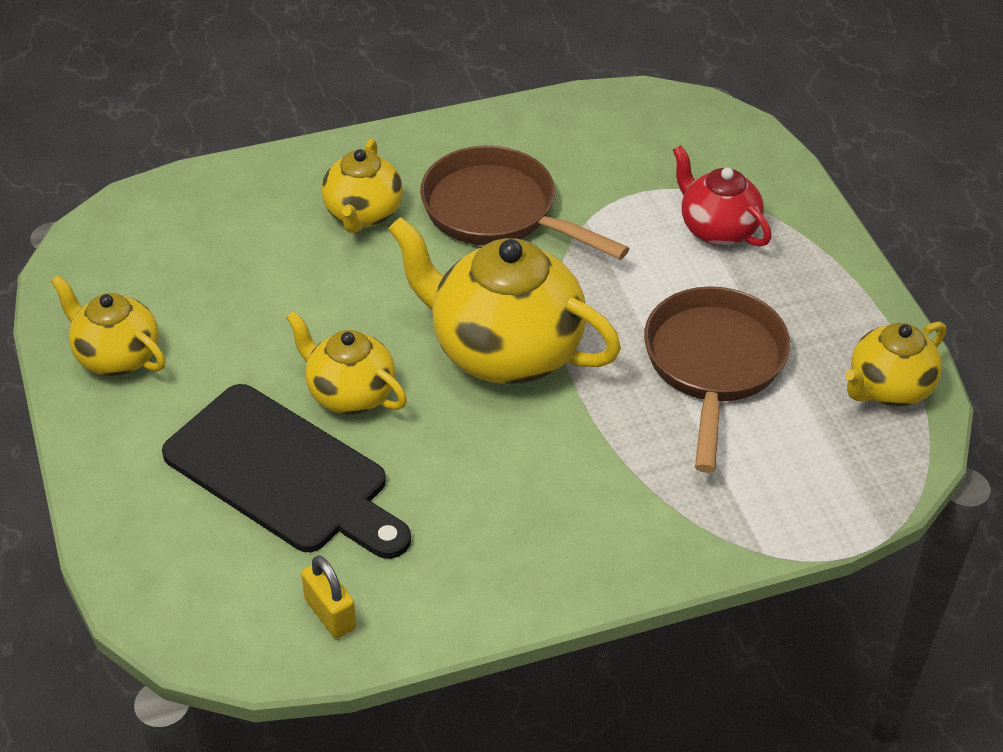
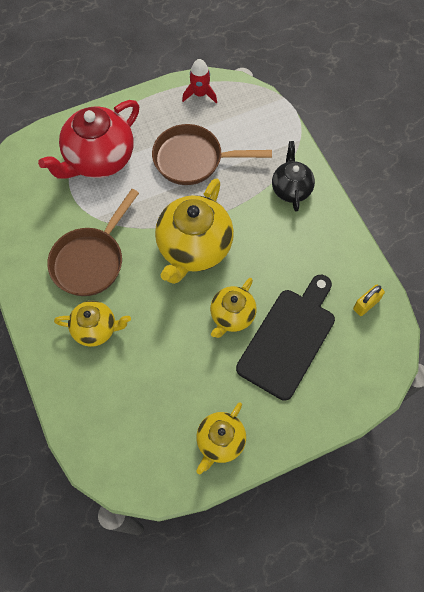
camera: 95 degrees left, 20 degrees up
(631, 520) = (291, 189): none -> black teapot
(717, 229) = (99, 159): red teapot -> red teapot, size x1.74
(888, 389) = (200, 94): yellow teapot -> red rocket

